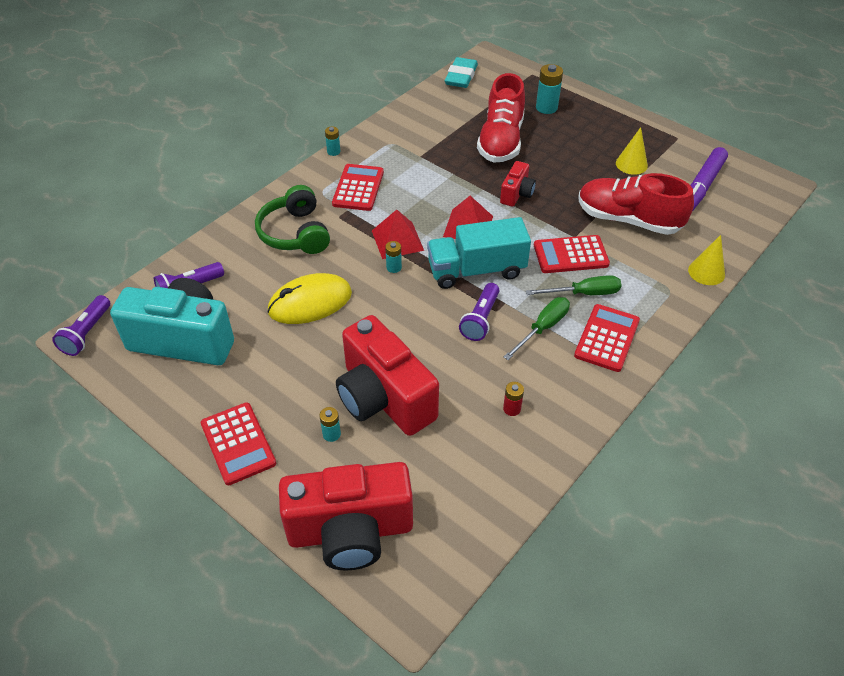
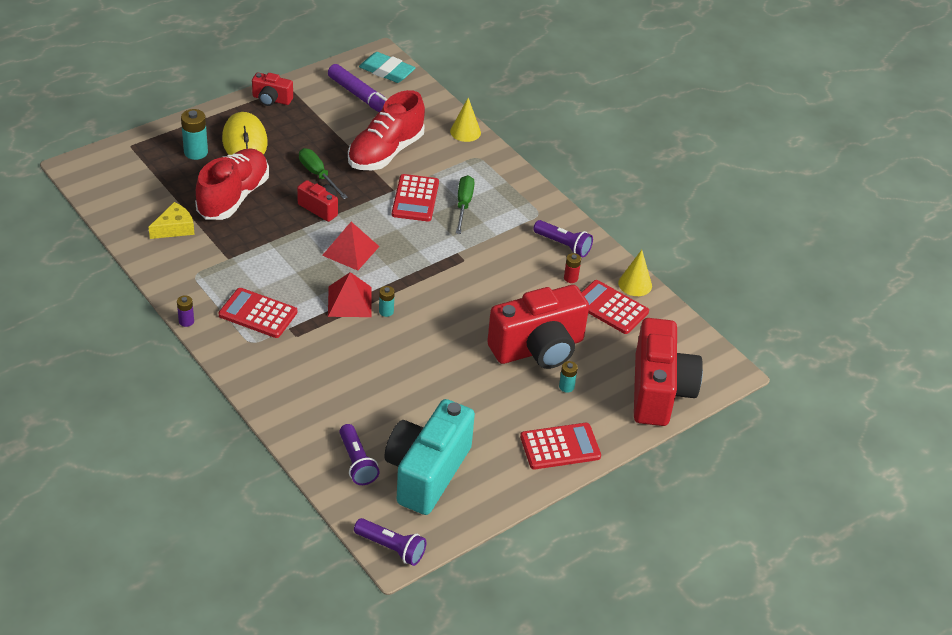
camera: 80 degrees left, 5 degrees down
(295, 233) = (307, 372): green headphones -> none
(310, 302) = (410, 376): yellow mouse -> yellow mouse (244, 141)
(333, 152) = (186, 321): turquoise battery -> purple battery
(443, 119) = (174, 228): none -> yellow cheese
(461, 76) = (102, 196): turquoise eraser -> turquoise eraser (386, 71)
(476, 270) = (411, 259): turquoise truck -> none
(480, 319) = (471, 272): purple flashlight -> purple flashlight (563, 245)
(501, 141) = (233, 197): red shoe -> red shoe turned 90 degrees counterclockwise
(543, 328) = (493, 239): green screwdriver -> green screwdriver (318, 175)
(606, 338) = (516, 207): red calculator -> red calculator (610, 308)
(631, 164) = (312, 126): yellow cone -> yellow cone (635, 284)
(651, 132) = (271, 99): none -> red camera

